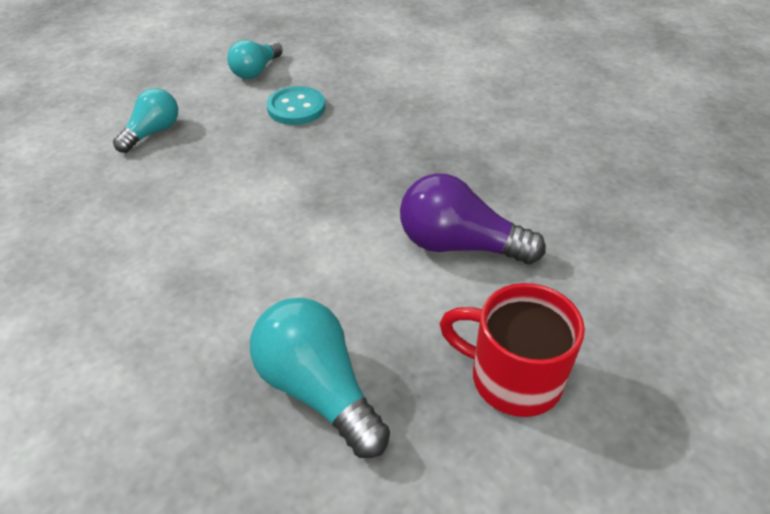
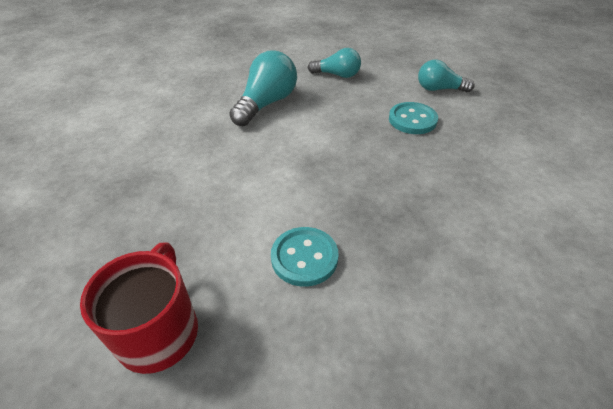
camera: 70 degrees right, 0 degrees up
(318, 390) = (134, 215): turquoise light bulb -> turquoise light bulb (266, 104)
(459, 245) = (304, 257): purple light bulb -> turquoise button

